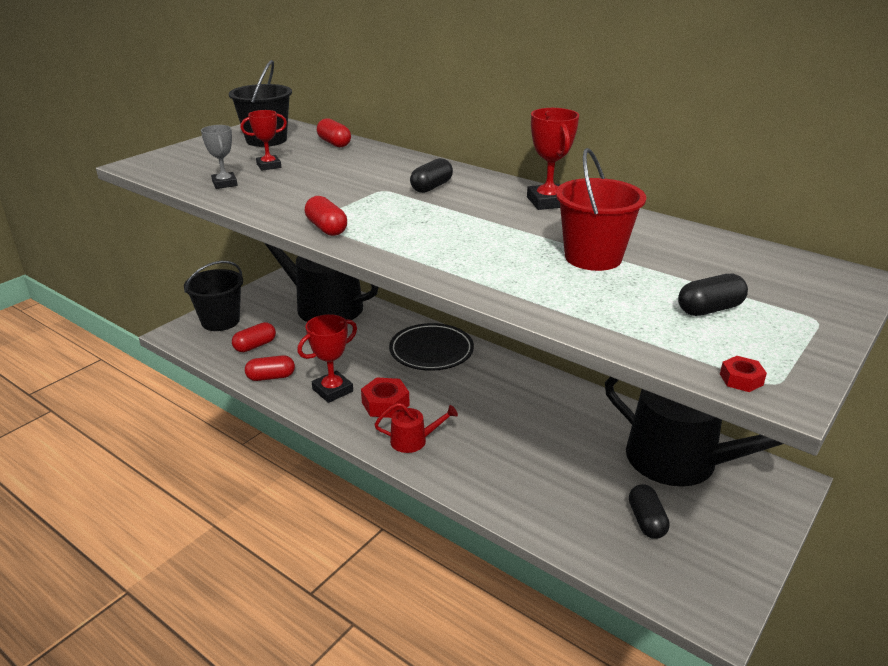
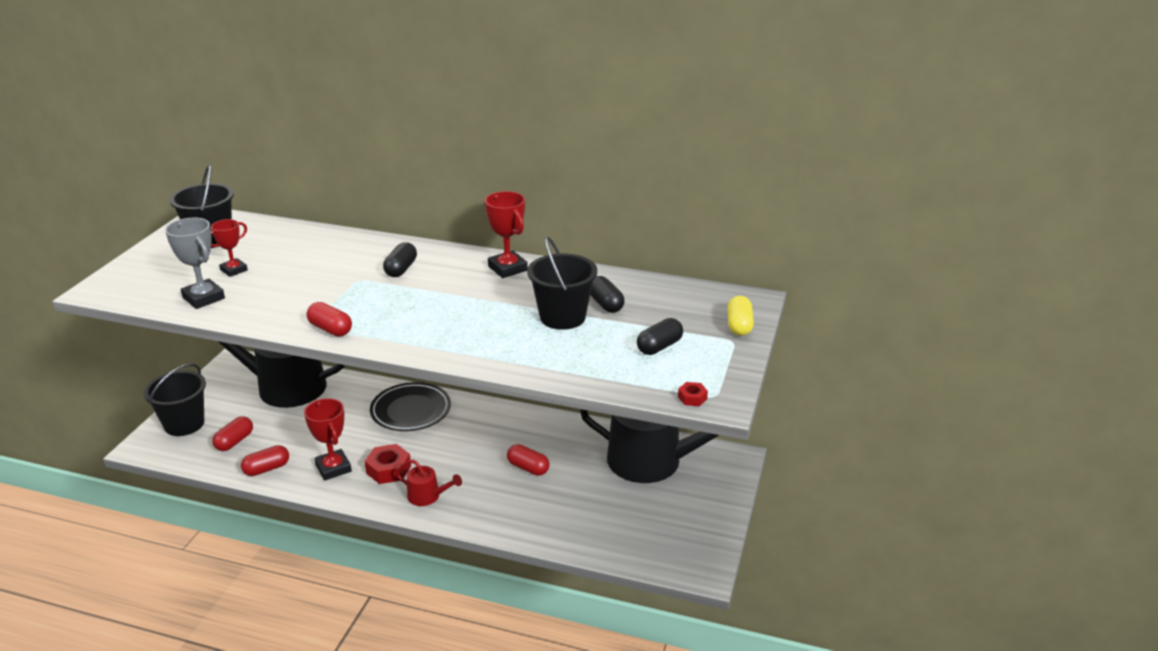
camera: 20 degrees left, 0 degrees up
(224, 184) = (203, 298): grey trophy -> grey trophy, size x1.50
(332, 390) = (333, 468): red trophy -> red trophy turned 60 degrees counterclockwise
(334, 143) = (282, 232): red capsule -> red capsule (528, 468)
(413, 440) = (427, 496): red watering can -> red watering can turned 45 degrees clockwise
(593, 257) = (562, 317): red bucket -> black bucket
(646, 521) = (638, 515): black capsule -> black capsule (605, 304)
(830, 304) = (739, 326): none -> yellow capsule

